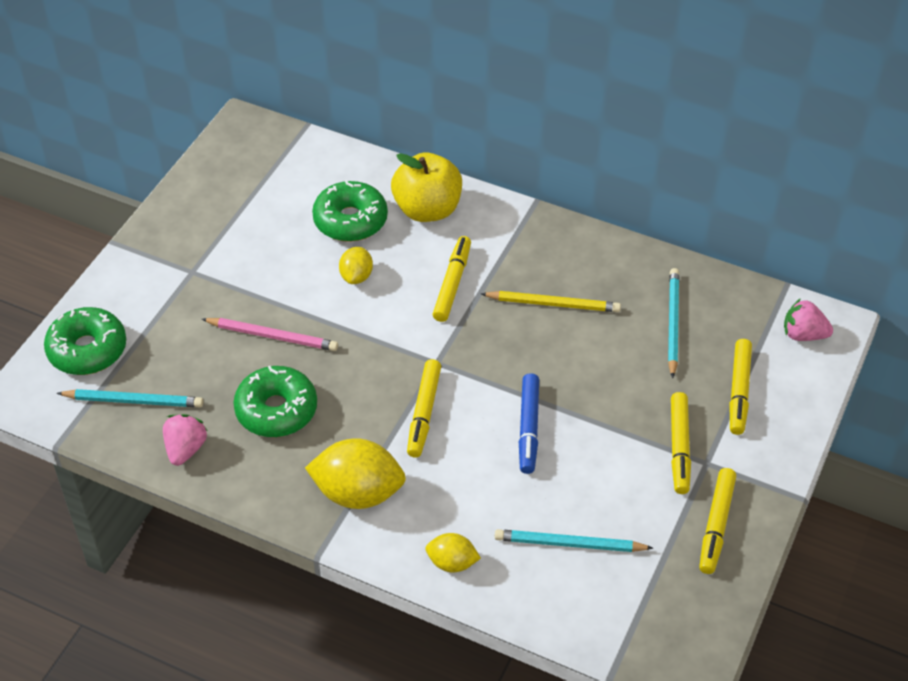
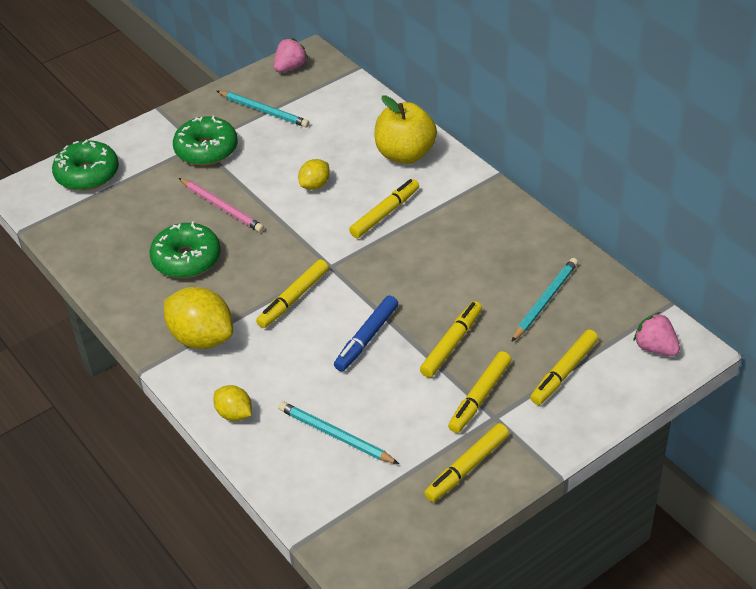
camera: 30 degrees right, 5 degrees down
(134, 401) = (93, 219): turquoise pencil -> turquoise pencil (264, 111)
(185, 449) = (103, 263): pink strawberry -> pink strawberry (290, 67)
(350, 220) = (340, 144): green donut -> green donut (206, 150)
(553, 304) = (455, 254): yellow pencil -> none
(615, 402) = (451, 344): none -> yellow marker

